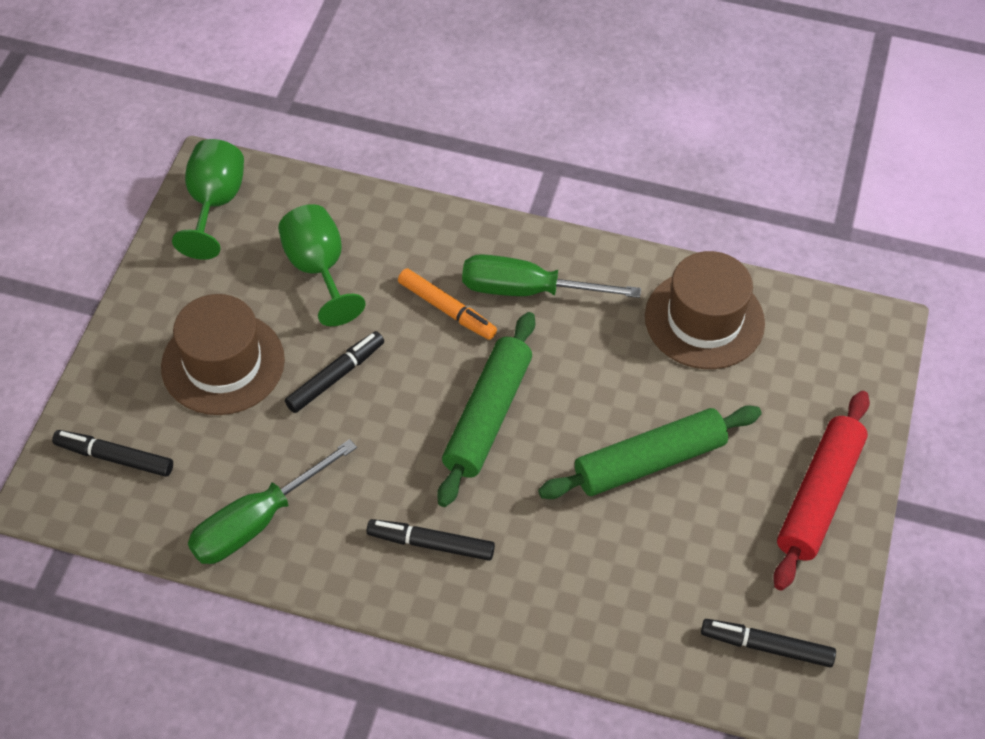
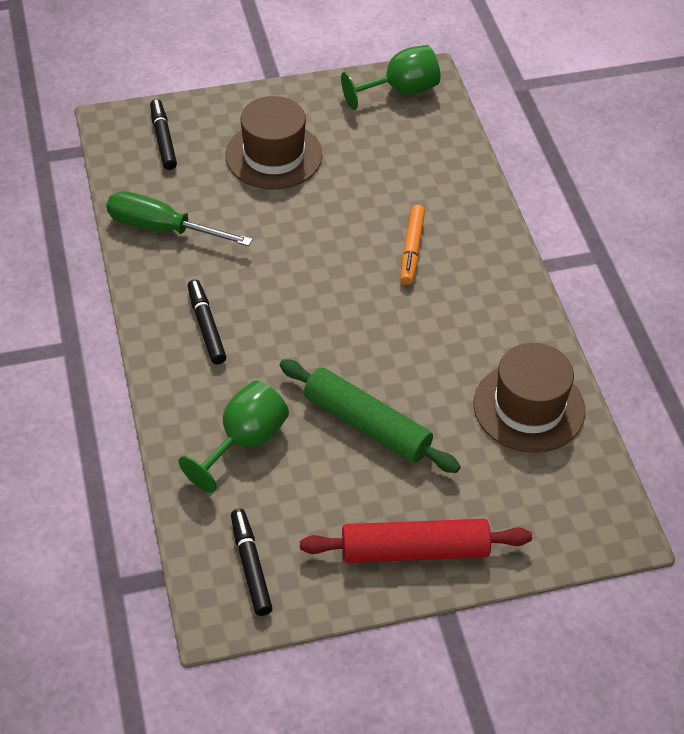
camera: 60 degrees right, 5 degrees down
(319, 269) = (390, 167): green goblet -> green goblet (244, 441)
(335, 376) = (307, 216): black marker -> none
(487, 416) = (336, 312): green rolling pin -> none
(527, 290) = (466, 287): green screwdriver -> none

